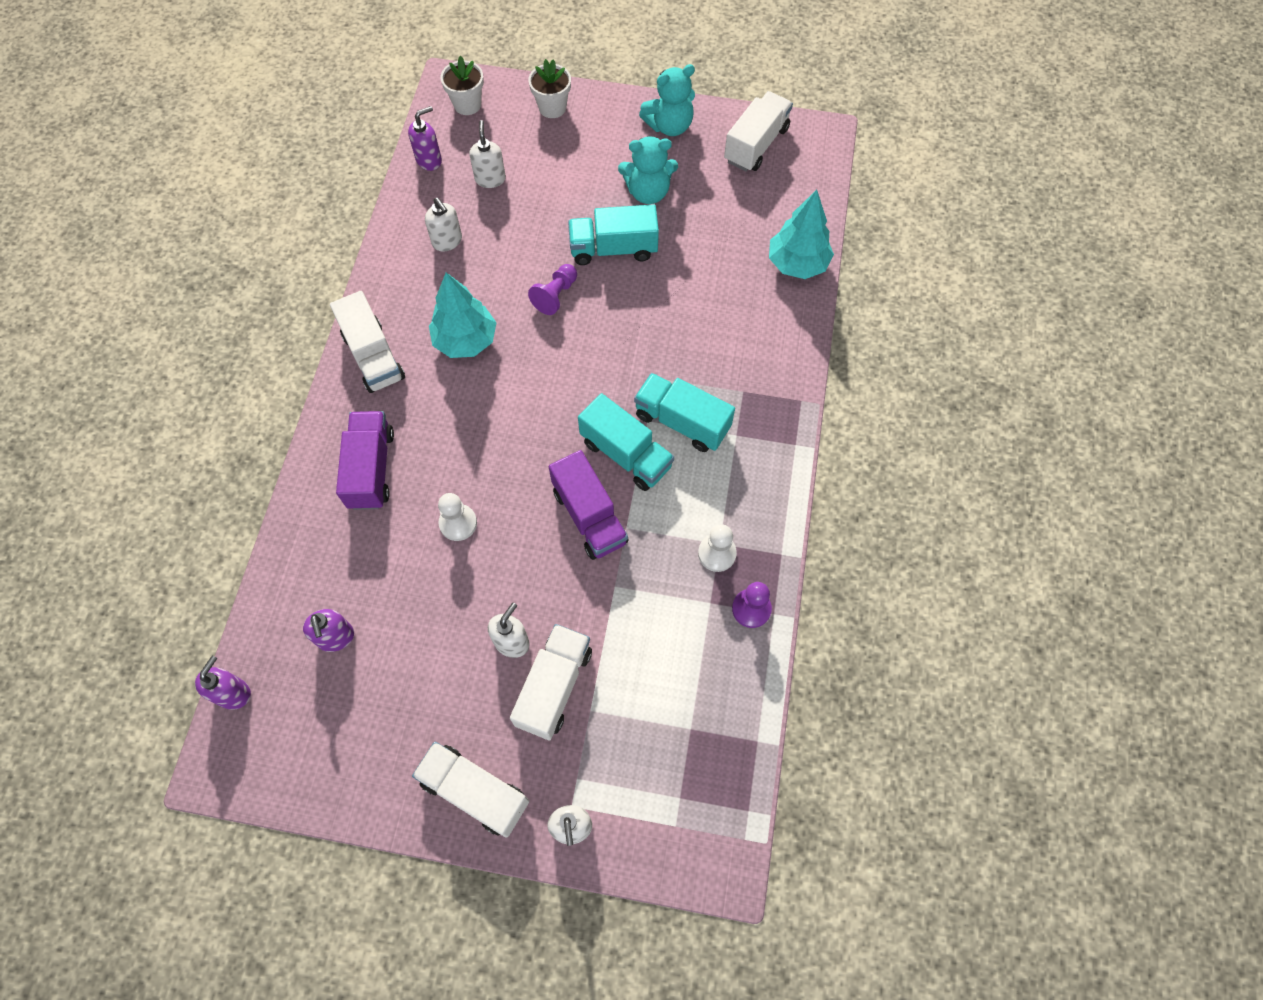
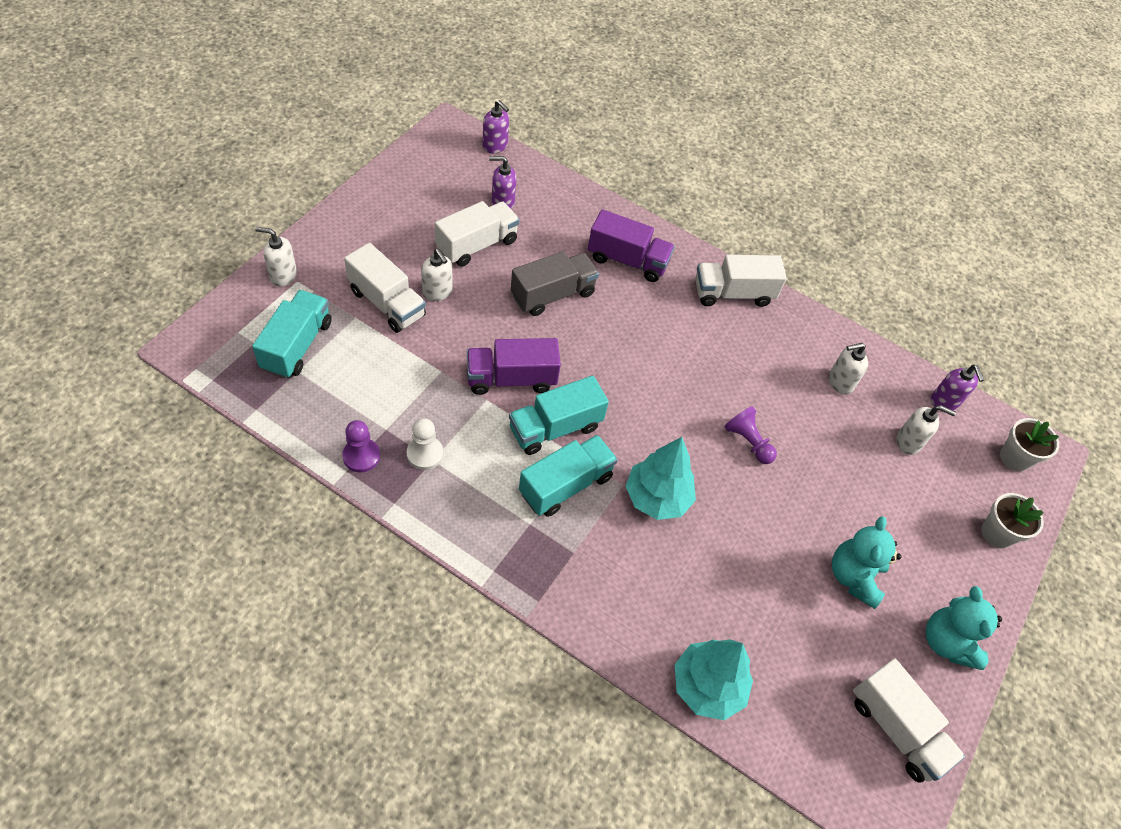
camera: 105 degrees right, 10 degrees down
(458, 523) = (553, 295): white pawn -> grey truck
(466, 340) = (724, 358): turquoise tree -> turquoise tree (657, 498)
(475, 791) = (345, 236): white truck -> white truck (477, 245)
(613, 248) = (788, 512): turquoise truck -> turquoise truck (297, 346)

